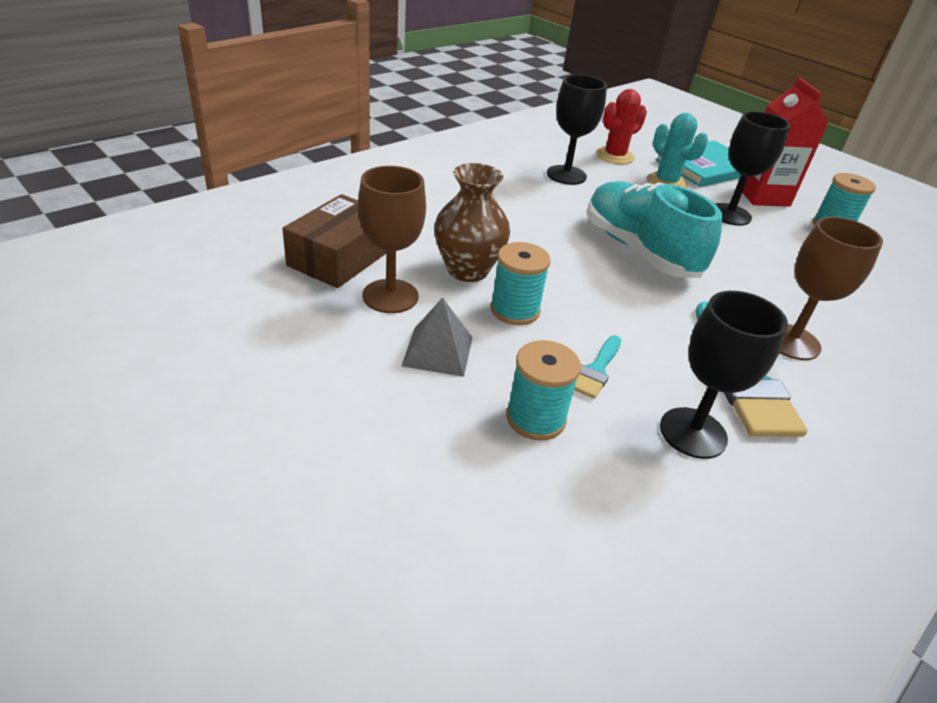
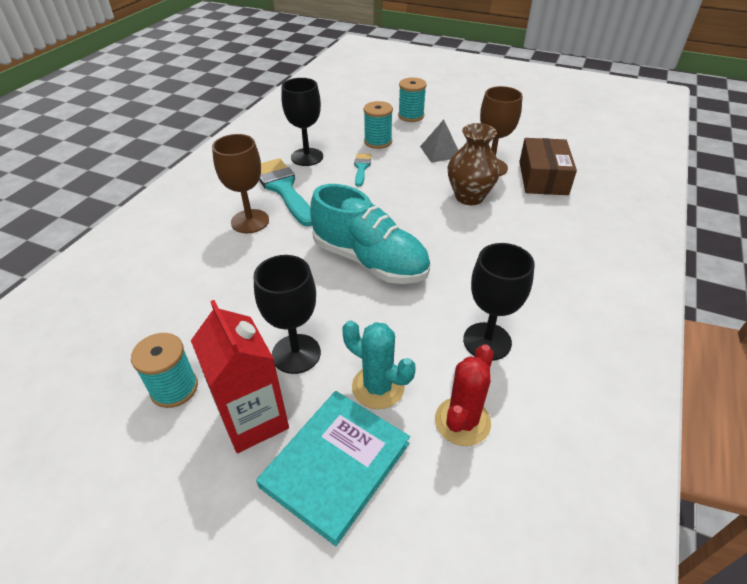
camera: 160 degrees right, 5 degrees up
(515, 310) = (422, 183): turquoise spool -> turquoise spool (411, 116)

